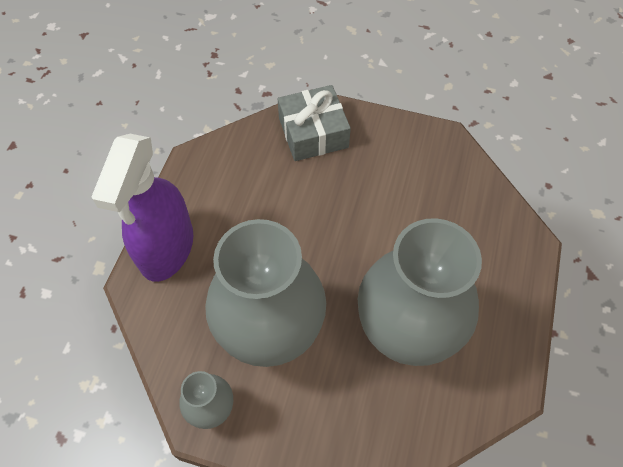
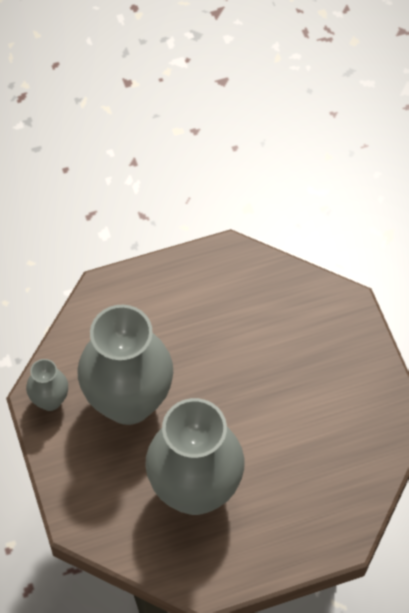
camera: 55 degrees right, 0 degrees up
(166, 249) = (142, 288): purple spray bottle -> none
(313, 133) = (324, 318): grey gift -> none

